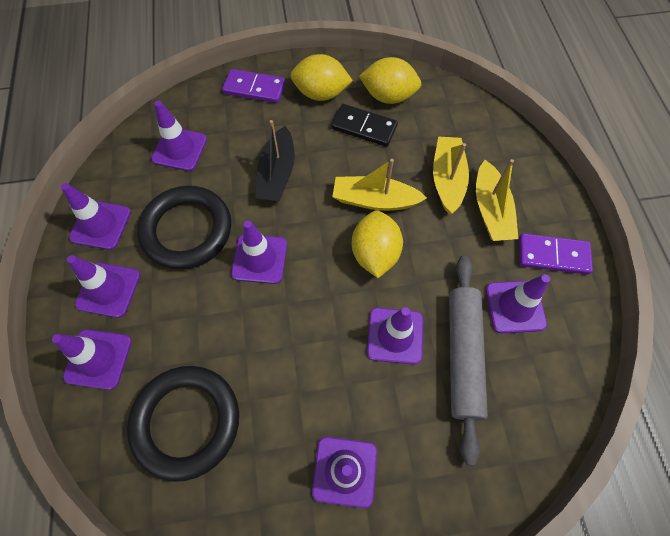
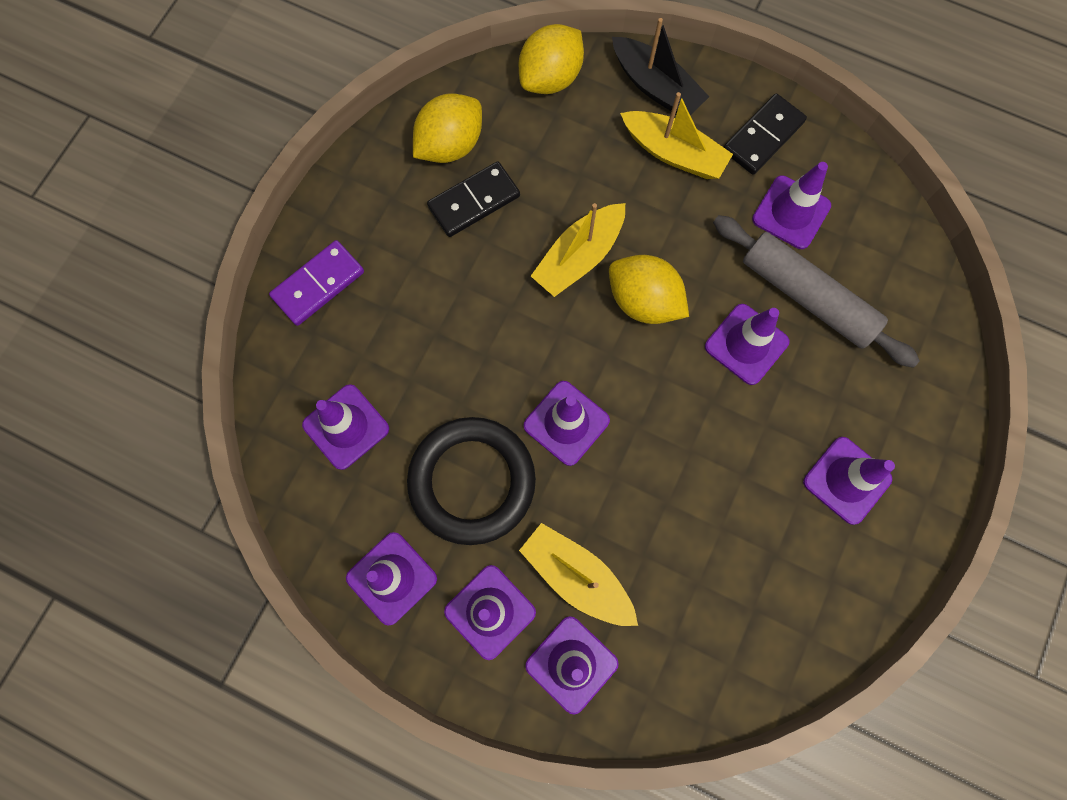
camera: 55 degrees left, 10 degrees up
(186, 422) = (704, 605): black ring -> none
(277, 174) = (467, 336): black boat -> black boat (656, 87)
(321, 93) = (387, 215): yellow lemon -> yellow lemon (550, 78)
(447, 179) = (607, 166): yellow boat -> yellow boat (577, 576)
(553, 255) = (763, 137): purple domino -> black domino

